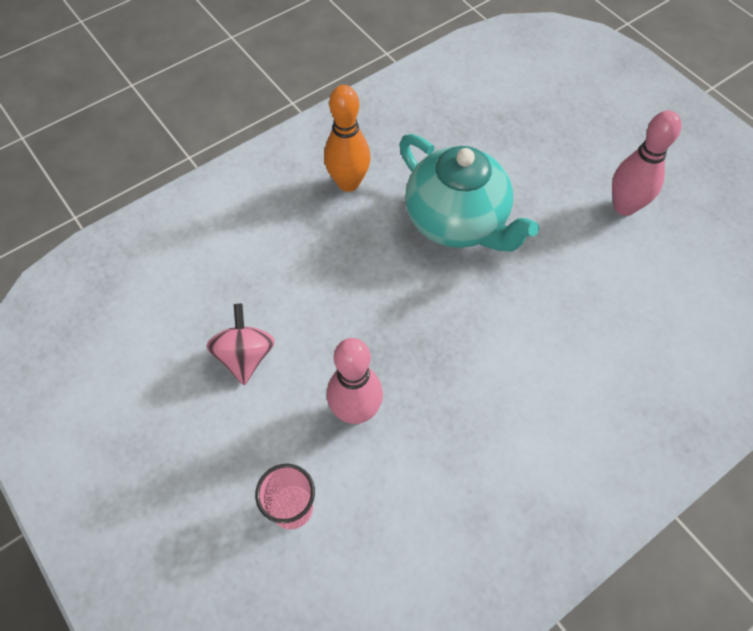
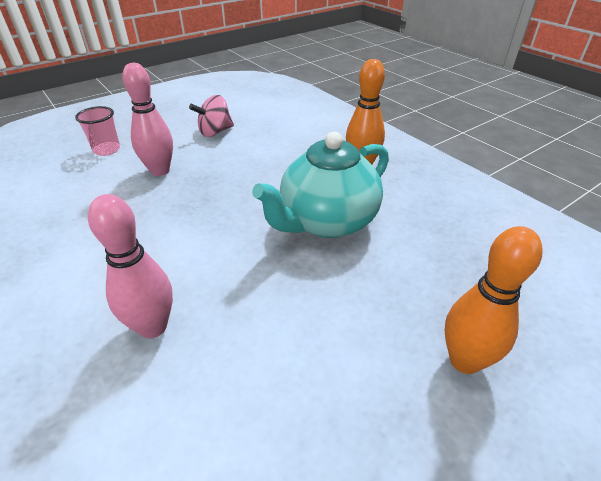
camera: 90 degrees right, 20 degrees down
(245, 356) = (215, 132): pink spinning top -> pink spinning top turned 150 degrees clockwise
(609, 147) = (464, 360): none -> orange bowling pin
(624, 206) = (362, 365): pink bowling pin -> pink bowling pin (153, 326)

